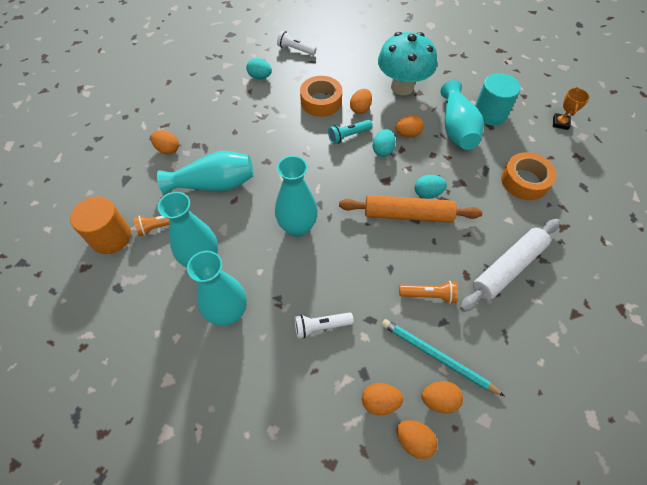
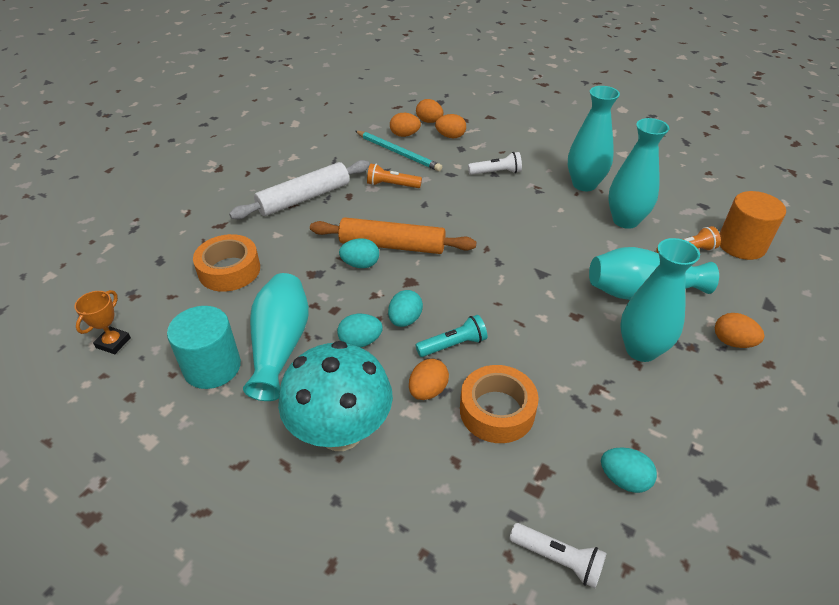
camera: 175 degrees left, 15 degrees down
(297, 227) = (524, 241): turquoise vase -> turquoise vase (641, 349)
(407, 134) = (360, 341): orange egg -> turquoise egg

